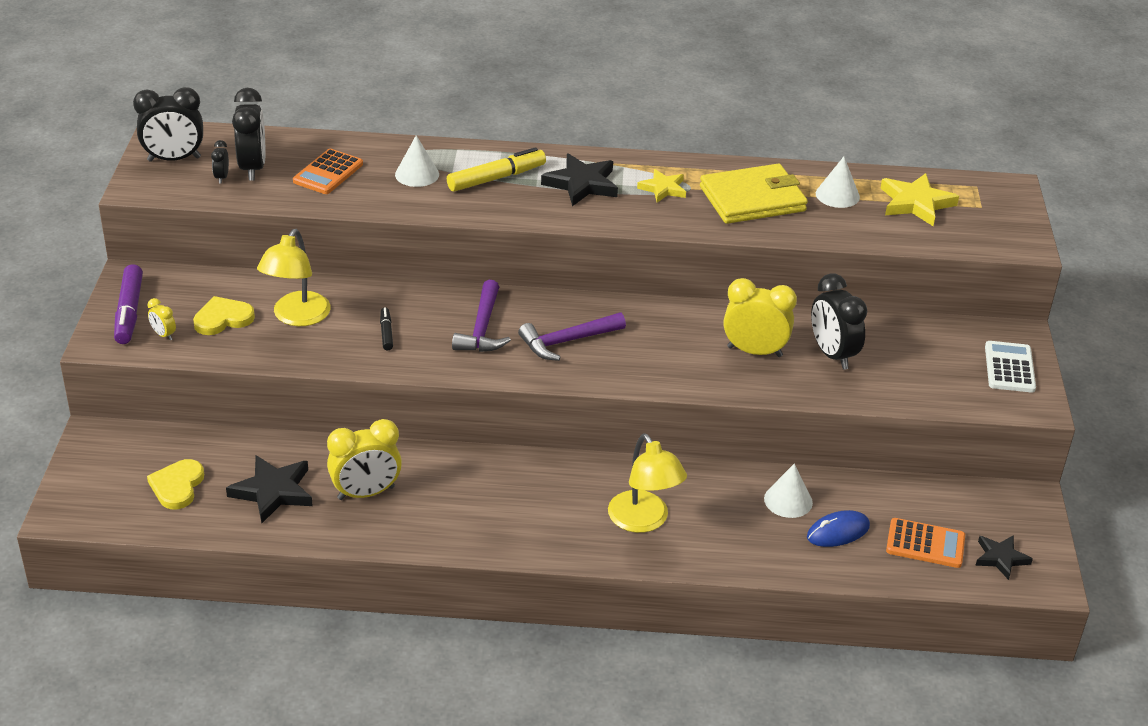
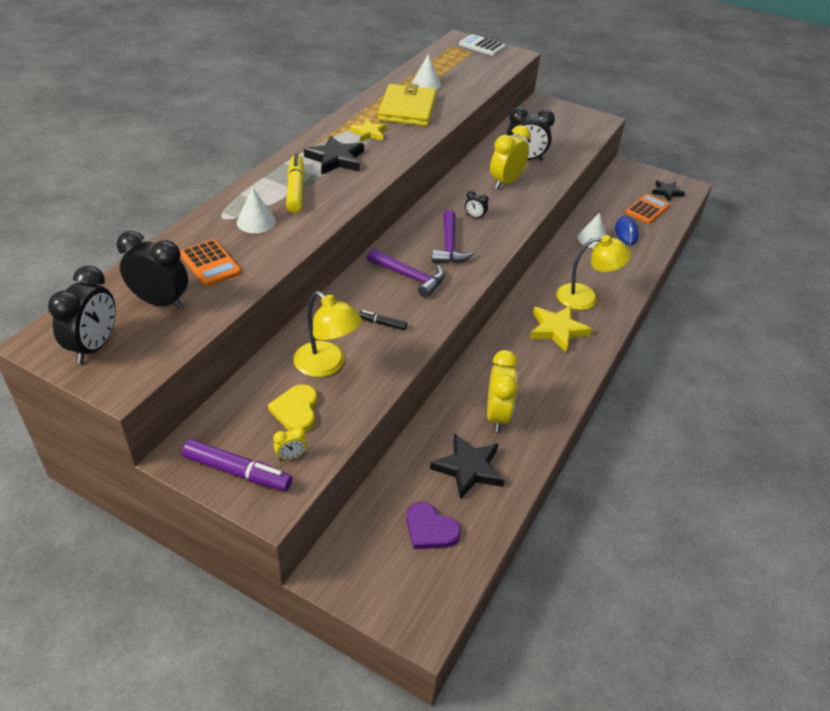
camera: 65 degrees left, 5 degrees up
(177, 486) = (430, 529): yellow heart -> purple heart
(222, 177) = (157, 325): black clock -> black clock (475, 217)
(916, 203) = (454, 66): yellow star -> yellow star (557, 330)
(1009, 368) = (568, 115): white calculator -> white calculator (482, 46)

